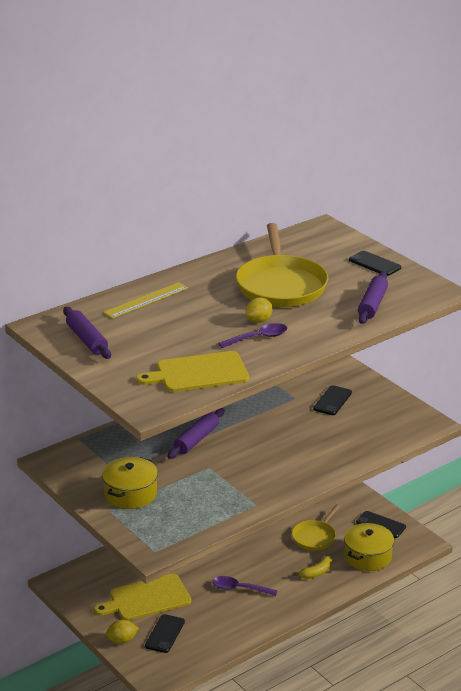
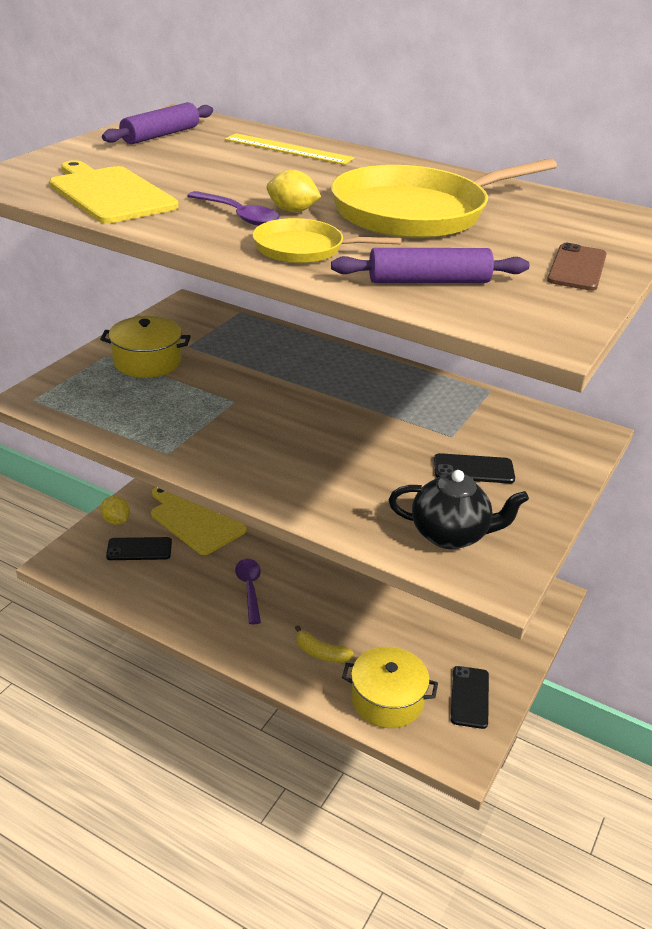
camera: 65 degrees right, 5 degrees up
(196, 439) = (291, 381): purple rolling pin -> none
(315, 537) = (395, 633): yellow pan -> yellow pan (303, 249)
(374, 264) = (577, 268): black phone -> brown phone
(387, 425) = (451, 535): none -> black teapot

